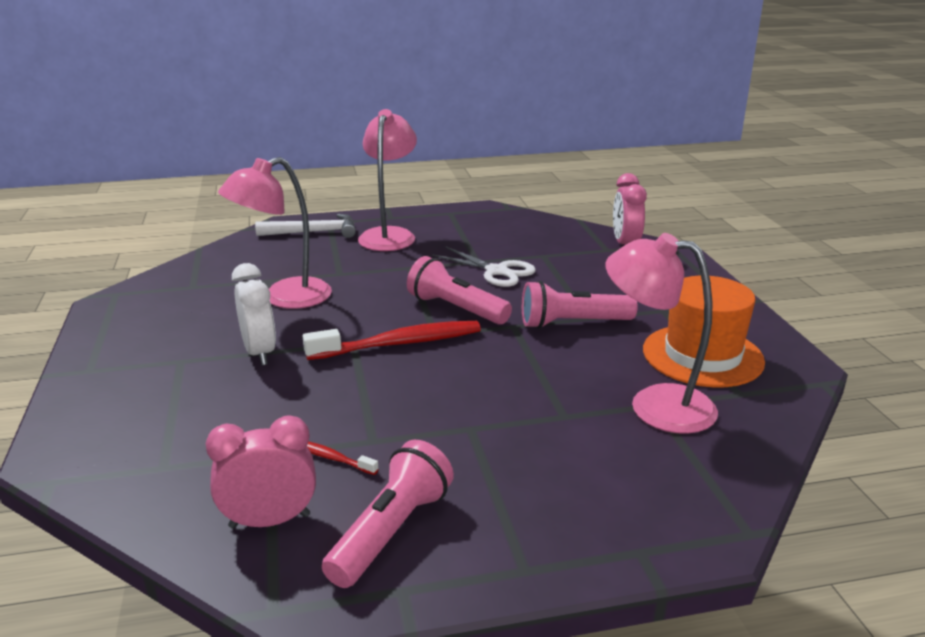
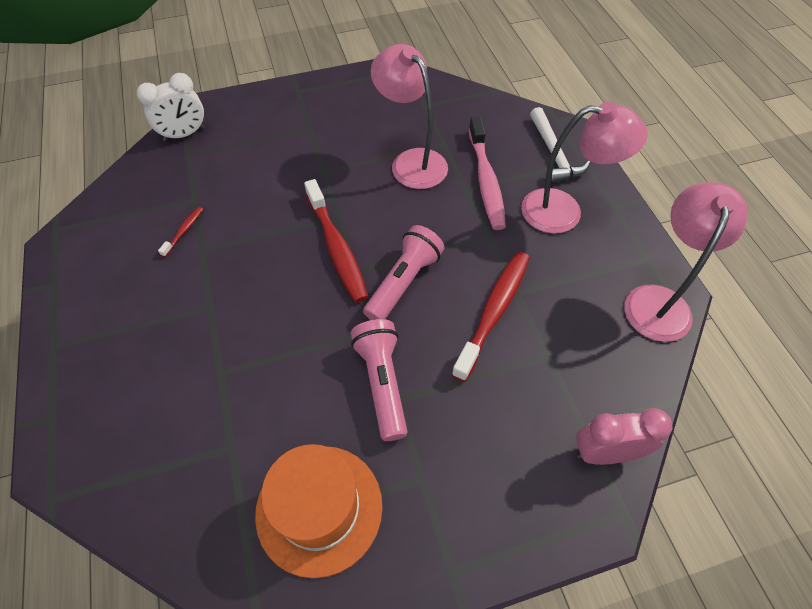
camera: 85 degrees right, 30 degrees up
(259, 352) = (321, 166): white clock -> white clock (184, 134)
(270, 521) = (127, 213): pink clock -> none
(334, 263) = (486, 181): none -> pink toothbrush
(391, 531) = (105, 272): pink flashlight -> none
(497, 271) = (494, 311): white scissors -> red toothbrush
(655, 405) = (230, 448): pink lamp -> pink lamp (659, 301)

